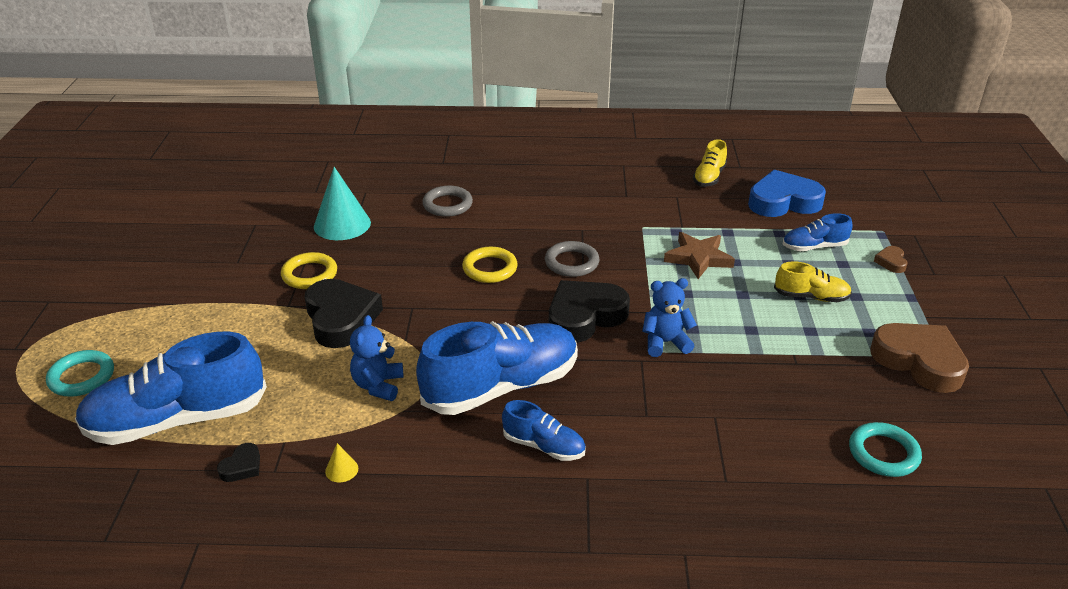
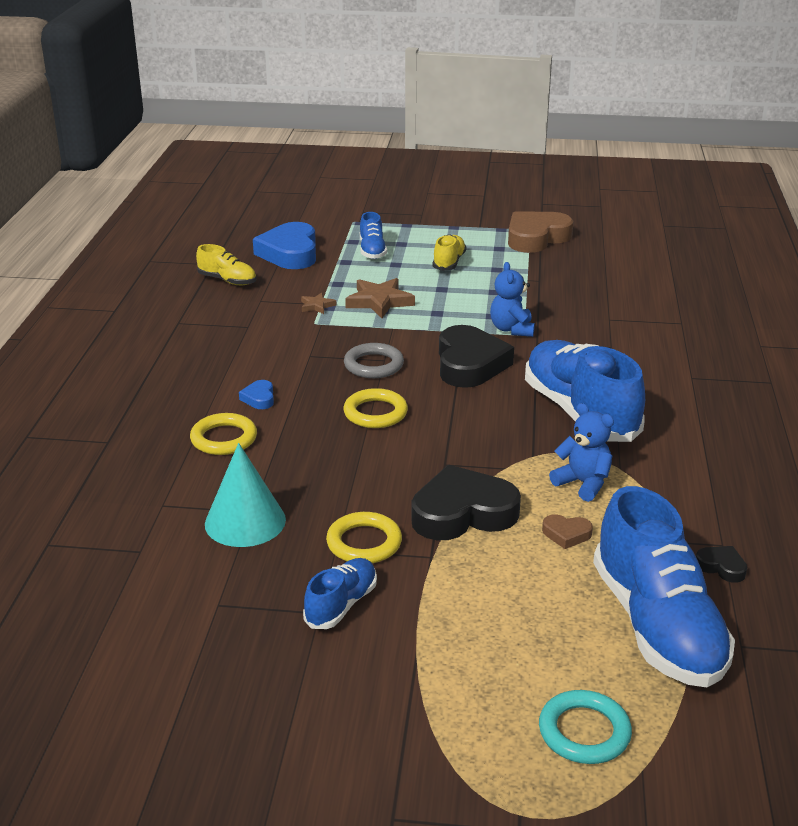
camera: 85 degrees left, 5 degrees down
(341, 470) = (711, 502): yellow cone -> none
(378, 385) = (583, 483): blue teddy bear -> blue teddy bear turned 150 degrees counterclockwise
(447, 205) = (224, 439): grey ring -> yellow ring
(507, 213) = (259, 398): none -> blue heart
(544, 446) = (658, 394): blue shoe -> blue shoe (341, 605)
(584, 316) = (469, 364): black heart -> black heart turned 150 degrees counterclockwise
(676, 225) = (317, 306): none -> brown star
(883, 453) = (640, 265): turquoise ring -> none
(891, 262) = (402, 226): brown heart -> brown heart (566, 534)

